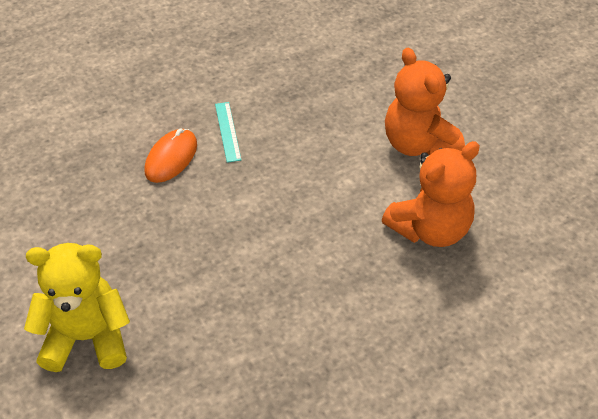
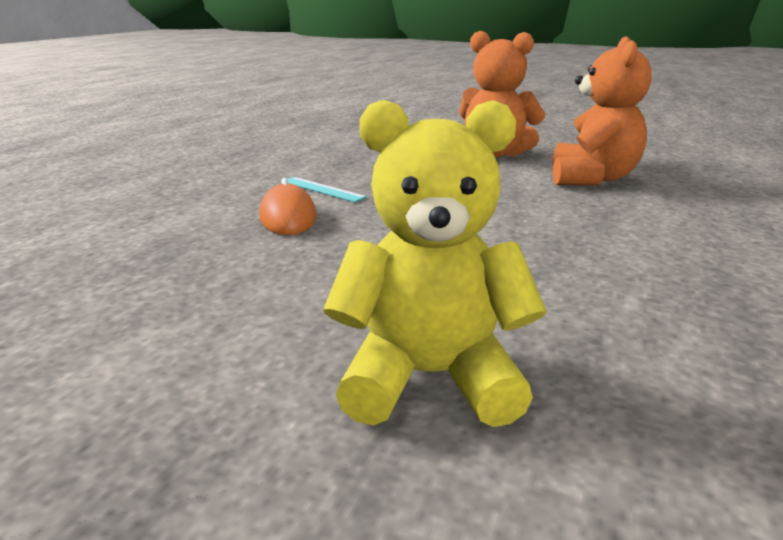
camera: 40 degrees left, 25 degrees down
(87, 337) = (430, 377): yellow teddy bear -> yellow teddy bear turned 45 degrees clockwise

